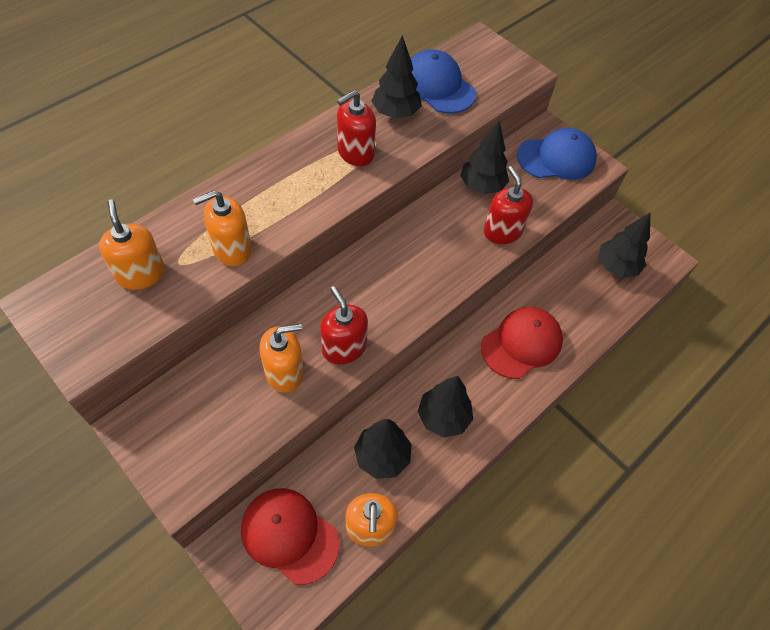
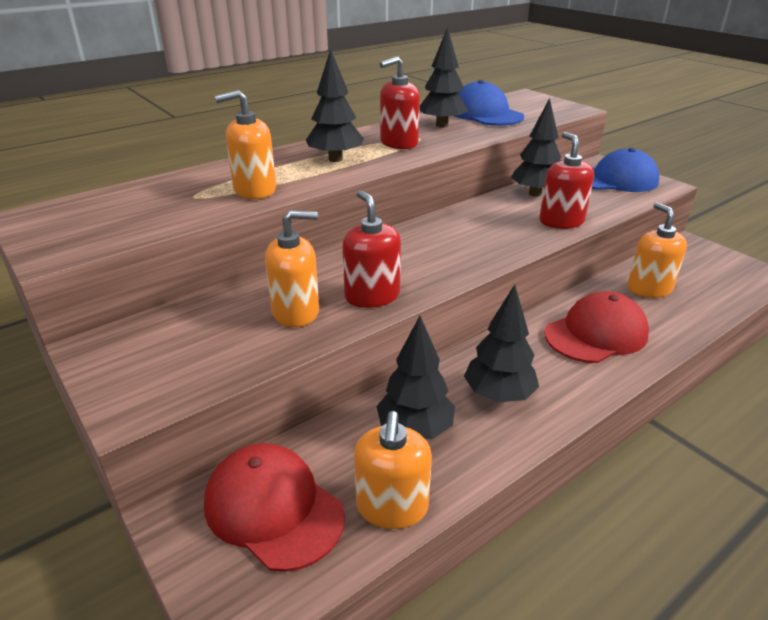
camera: 10 degrees right, 25 degrees down
(141, 274) = (150, 202): orange soap dispenser -> orange soap dispenser (649, 288)
(616, 266) = (701, 277): black tree -> black tree (335, 159)

